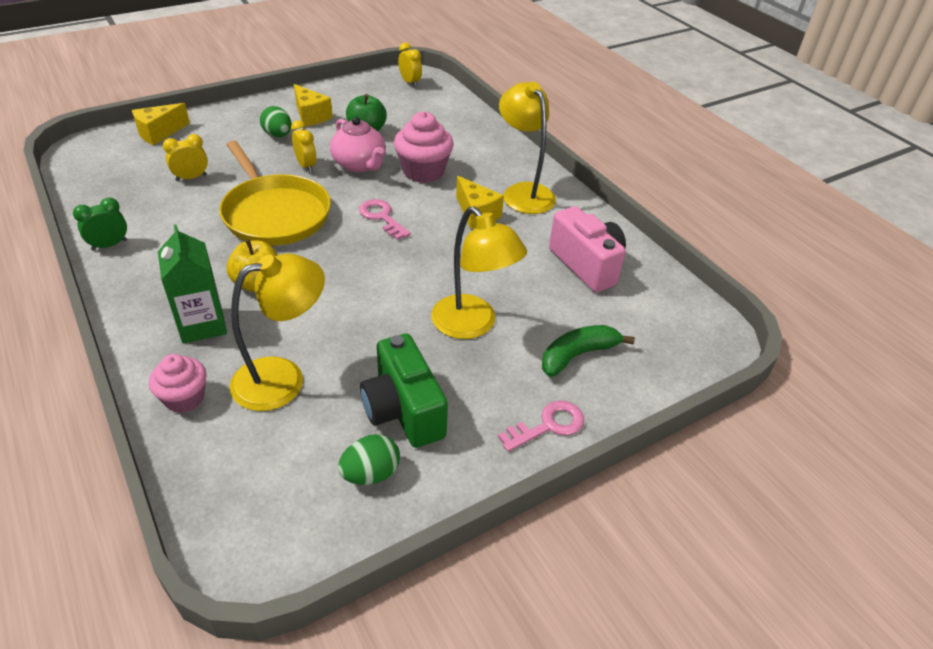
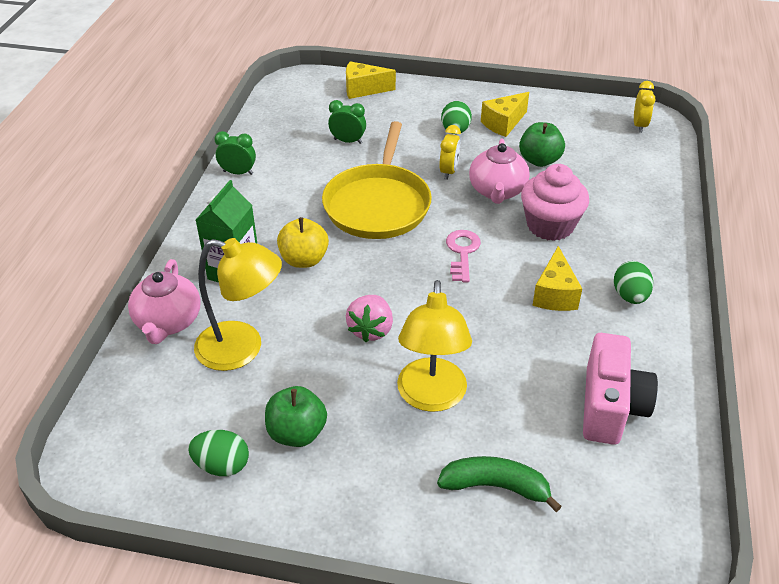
camera: 45 degrees right, 0 degrees up
(184, 398) = (168, 322): pink cupcake -> pink teapot
(191, 178) = (348, 141): yellow clock -> green clock
(311, 116) = (503, 123): yellow cheese -> yellow cheese turned 45 degrees clockwise
(374, 305) = (371, 330): none -> pink strawberry
(403, 410) = (297, 433): green camera -> green apple
(523, 192) = (630, 296): yellow lamp -> green egg
(548, 425) = (395, 529): pink key -> none

